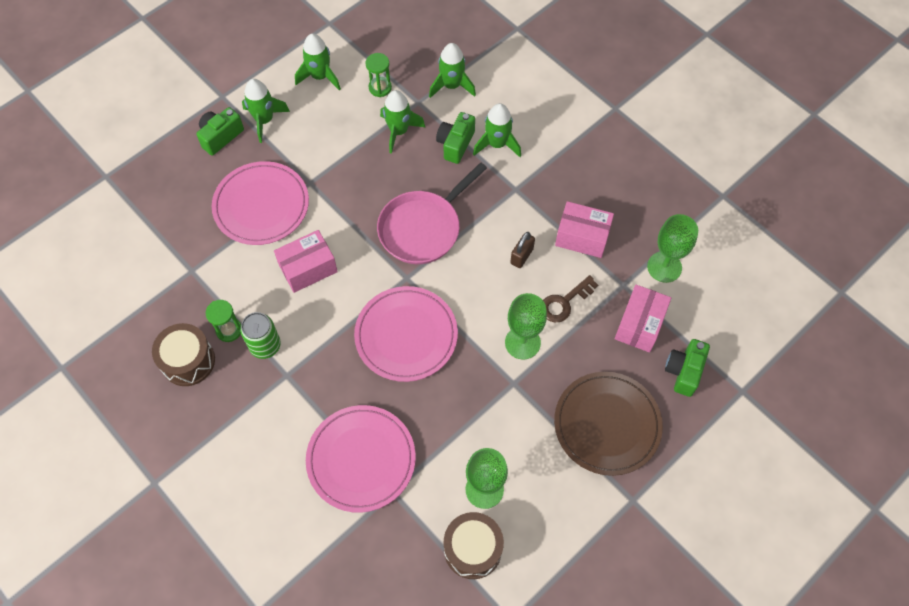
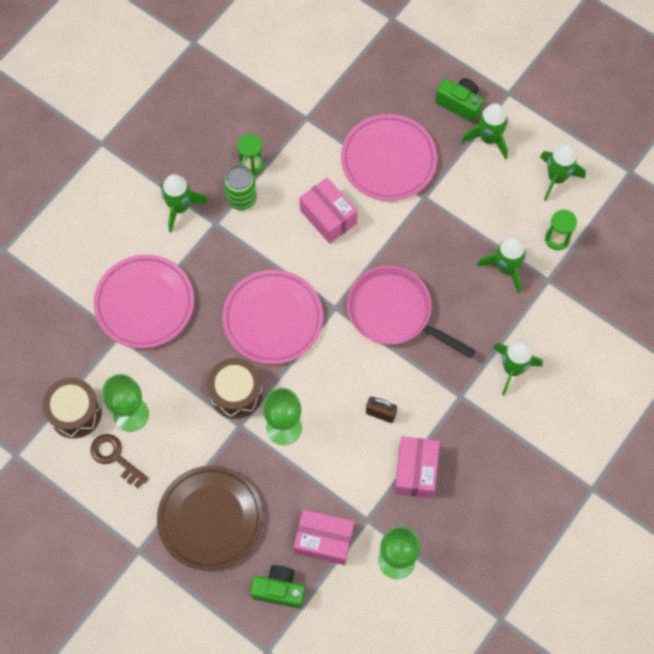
camera: 80 degrees right, 5 degrees up
(188, 361) = (216, 139): brown drum -> brown drum (236, 393)
(452, 86) = (578, 310): green rocket -> green rocket (180, 207)
(455, 144) = (503, 327): green camera -> none
(564, 302) = (335, 462): brown key -> brown key (115, 457)

